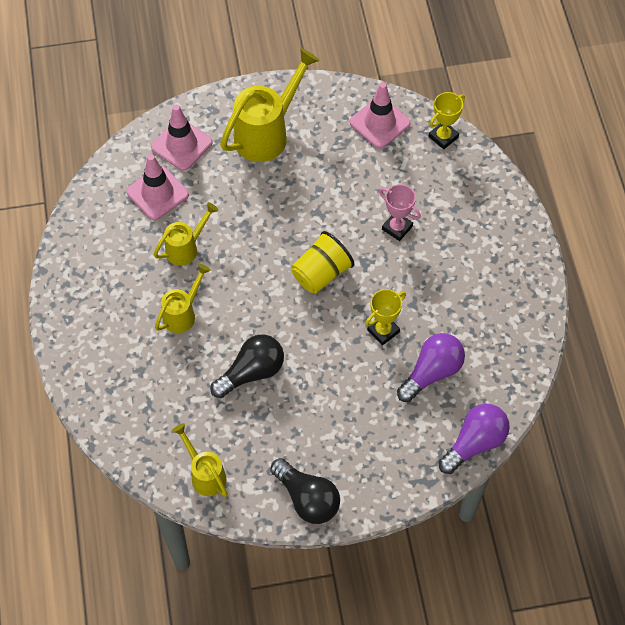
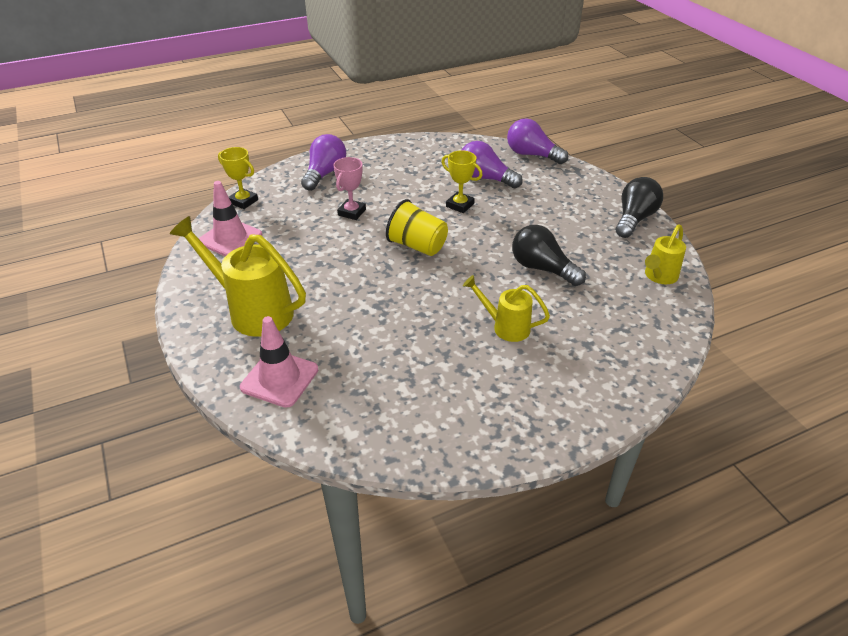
camera: 105 degrees left, 20 degrees down
(157, 193) = (357, 384): pink traffic cone -> none
(186, 248) = (424, 342): yellow watering can -> none
(482, 214) = (325, 174): none -> purple light bulb

